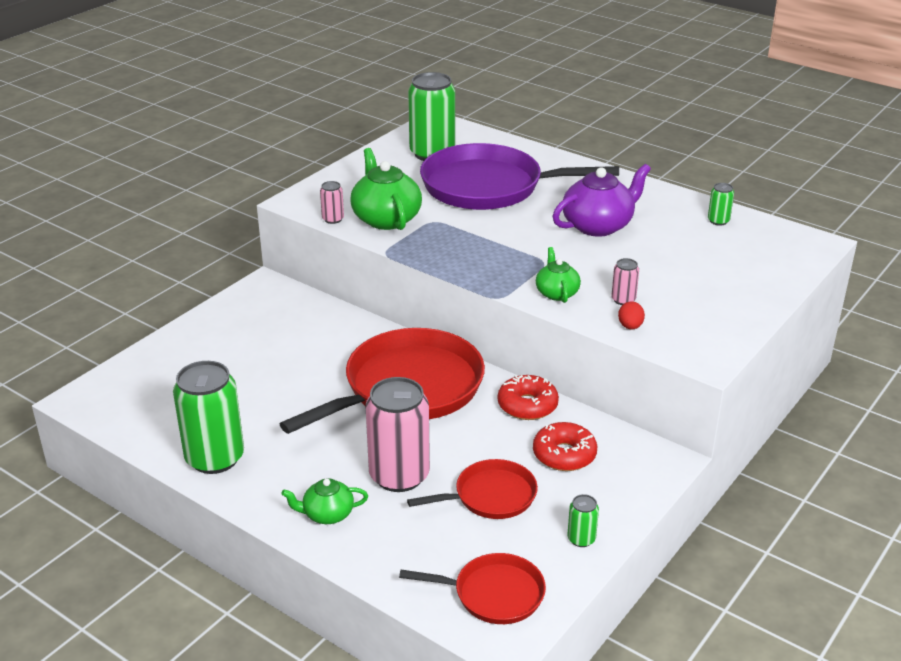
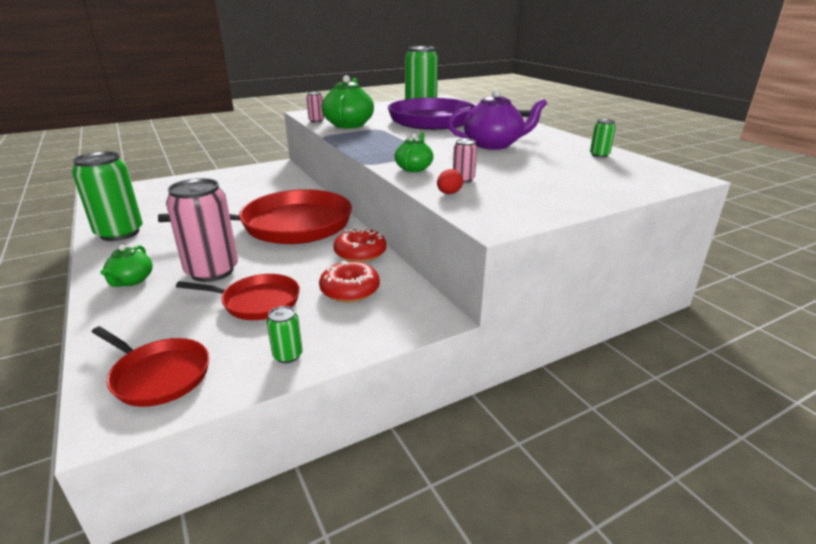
camera: 25 degrees right, 5 degrees down
(327, 514) = (131, 280): green teapot -> green teapot turned 105 degrees counterclockwise

